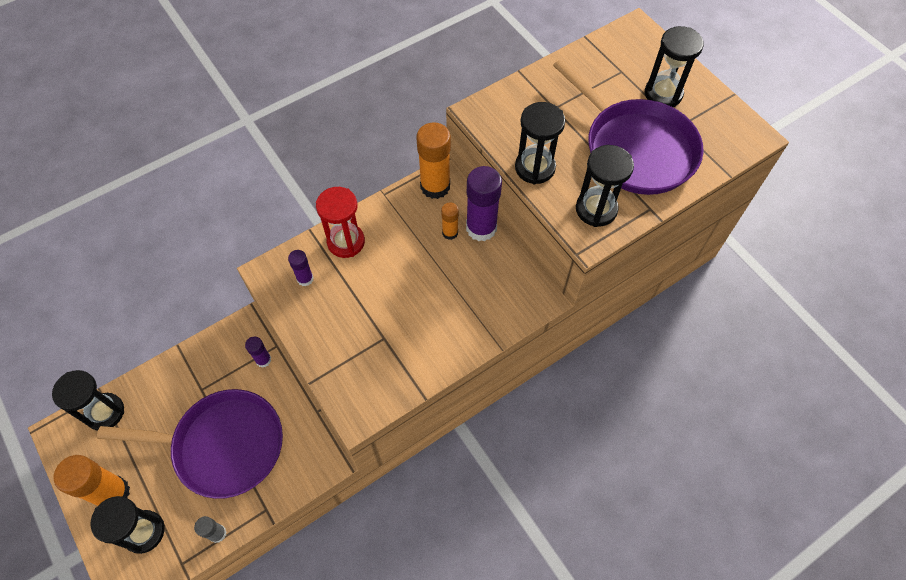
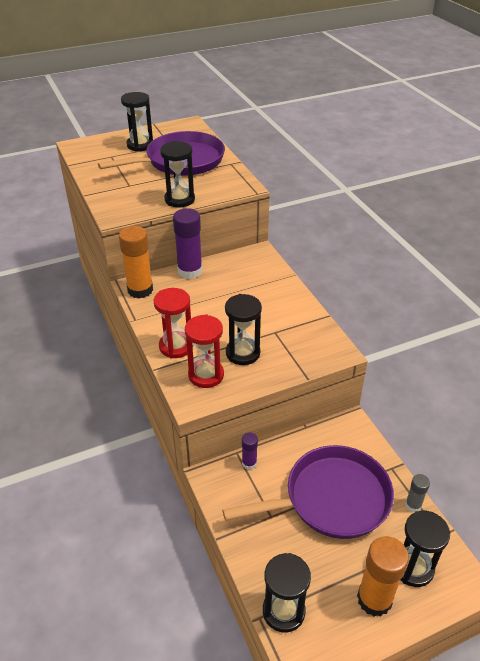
camera: 80 degrees left, 20 degrees down
(223, 446) = (331, 499): purple pan -> purple pan turned 60 degrees clockwise
(305, 279) = (206, 375): purple glue stick -> red hourglass
(450, 233) = (188, 287): orange glue stick -> none
(596, 209) = (224, 181): black hourglass -> black hourglass (243, 353)

